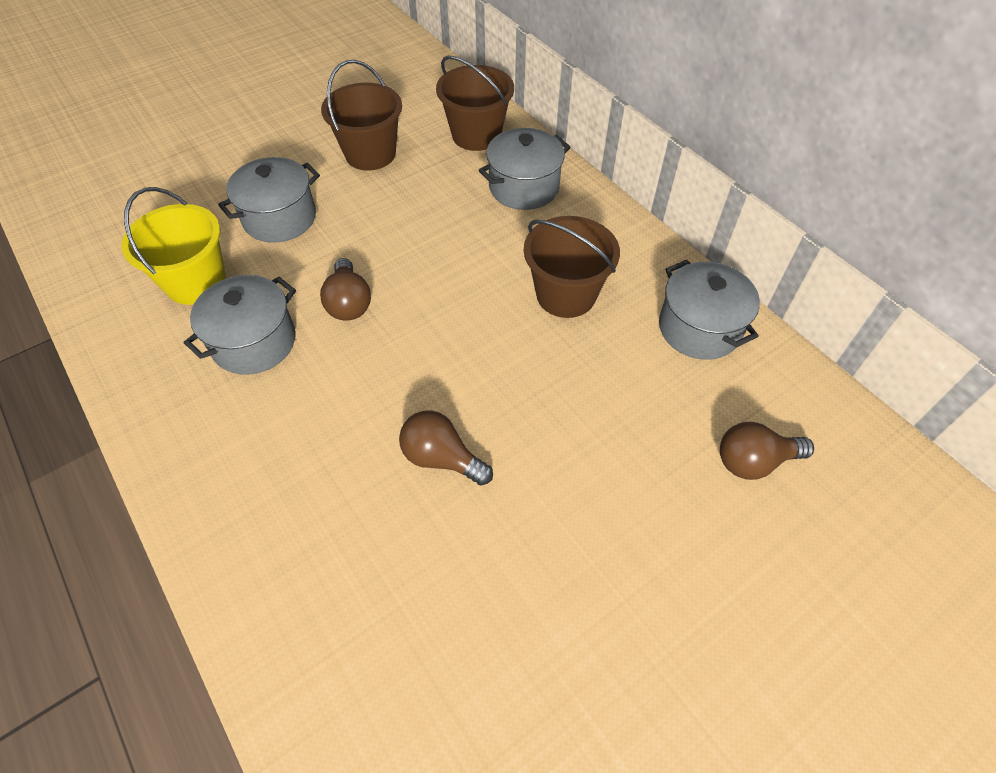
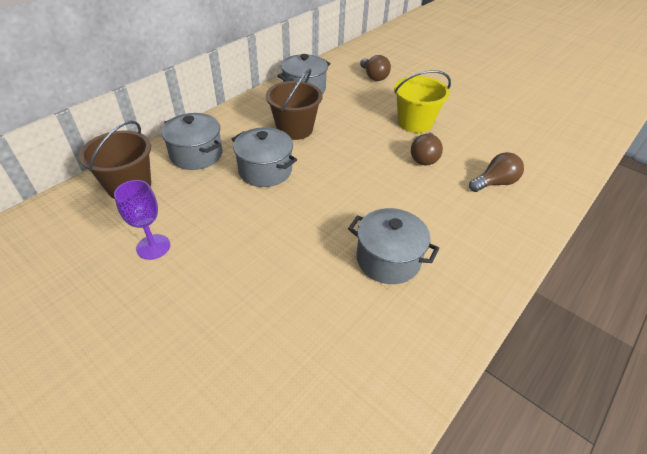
camera: 105 degrees left, 10 degrees down
(196, 282) = (344, 322): yellow bucket -> yellow bucket (415, 123)
(280, 218) = (250, 287): grey pot -> grey pot (265, 170)
(349, 303) = (333, 218): brown light bulb -> brown light bulb (494, 183)
(370, 154) = (153, 247): brown bucket -> purple goblet

